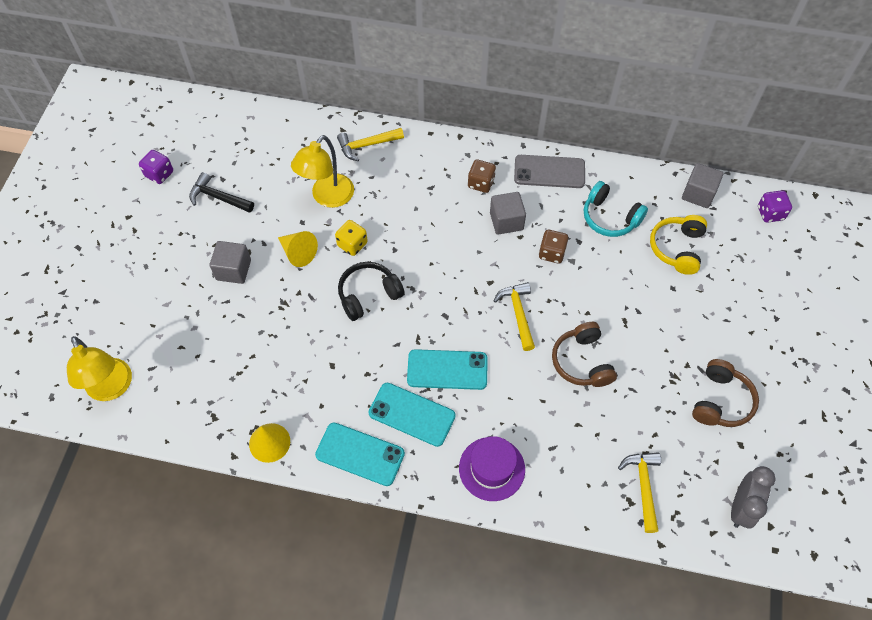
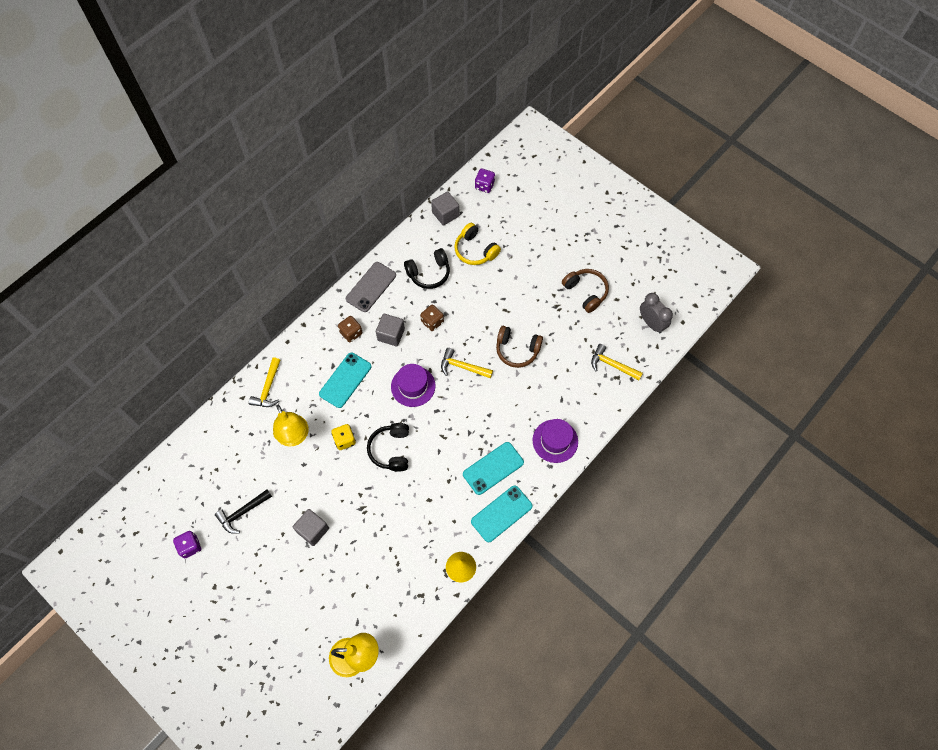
camera: 60 degrees left, 5 degrees up
(298, 253) = (328, 479): yellow cone -> none
(447, 370) = (475, 430): turquoise phone -> turquoise phone (345, 380)
(459, 276) = (413, 386): none -> purple hat
(610, 218) = (429, 273): turquoise headphones -> black headphones

